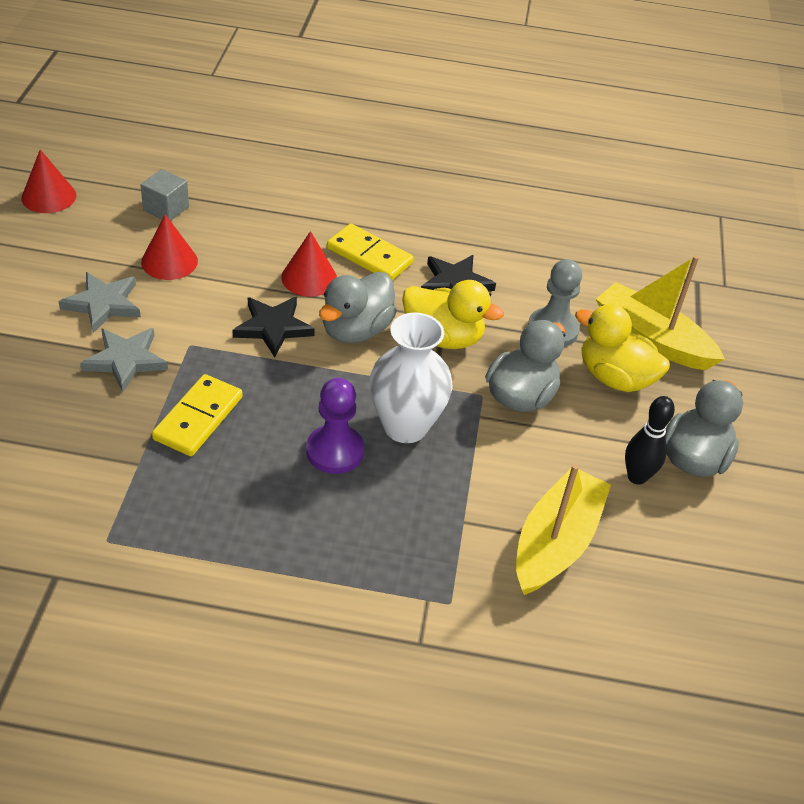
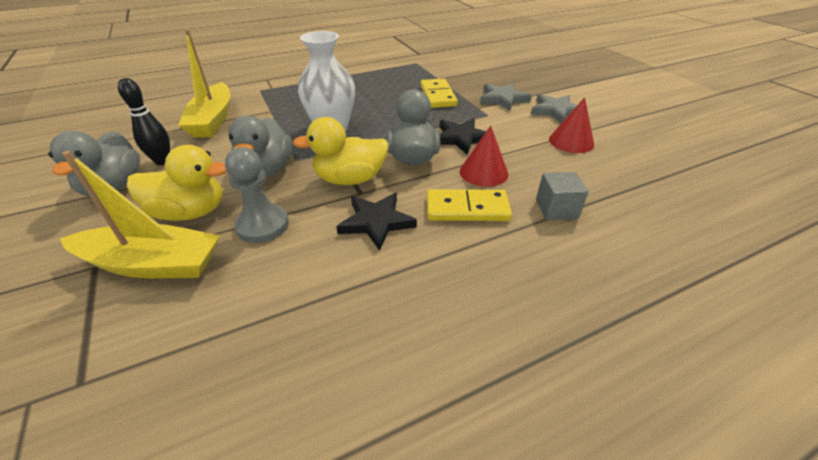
camera: 150 degrees right, 5 degrees down
(49, 196) = (699, 140): red cone -> none
(166, 208) = (638, 167): grey cube -> grey cube (556, 209)
(335, 451) = (359, 108): purple pawn -> none

